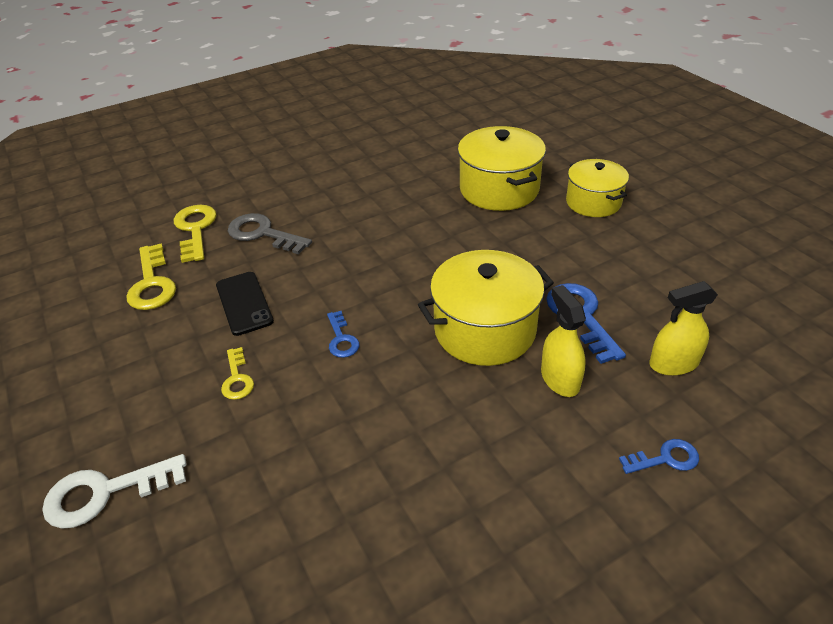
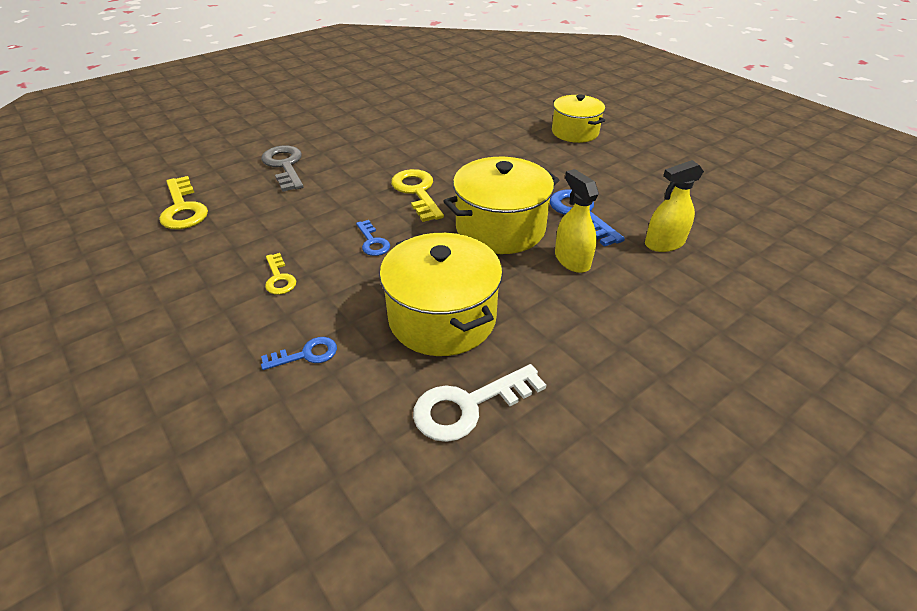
camera: 10 degrees left, 0 degrees up
(105, 493) = (162, 378): white key -> white key (468, 406)
(195, 229) = (219, 165): yellow key -> yellow key (417, 192)
(244, 303) = (276, 219): black phone -> none
(263, 234) = (285, 166): grey key -> grey key turned 45 degrees clockwise
(499, 189) = (493, 125): yellow pot -> yellow pot (442, 318)
(665, 458) = (672, 311): blue key -> blue key (306, 354)

